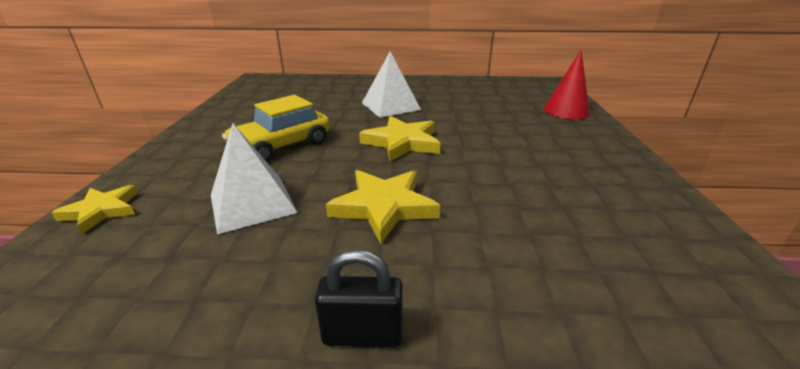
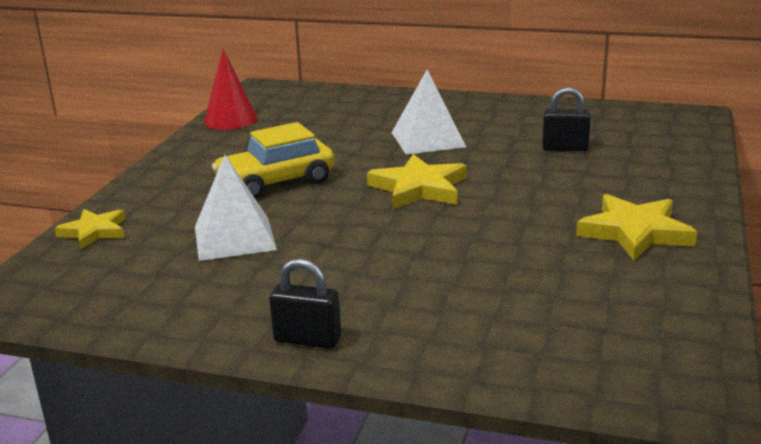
camera: 15 degrees right, 5 degrees down
(384, 207) = (366, 253): yellow star -> yellow star (635, 232)
(489, 106) = (564, 148): none -> black padlock
(566, 111) = (672, 161): red cone -> red cone (231, 120)

